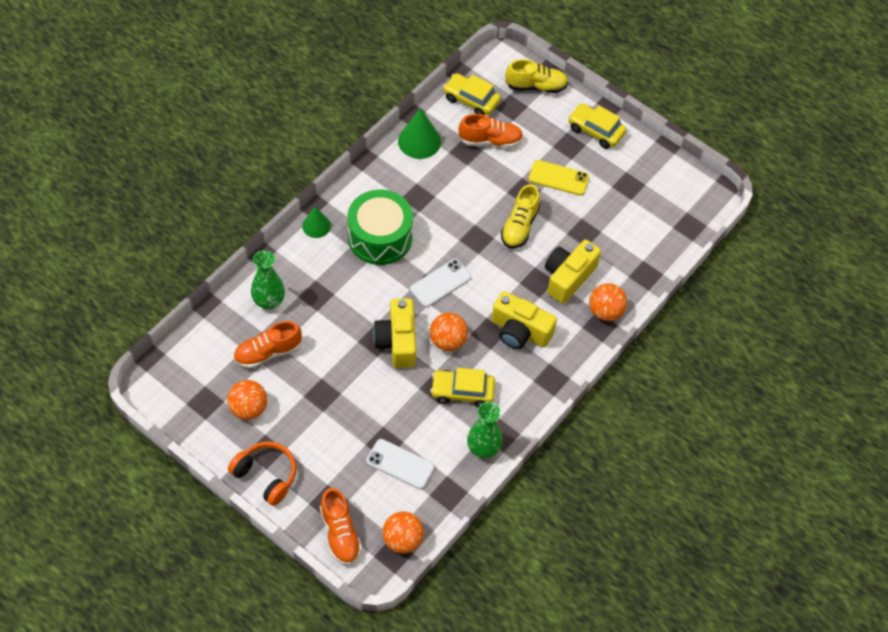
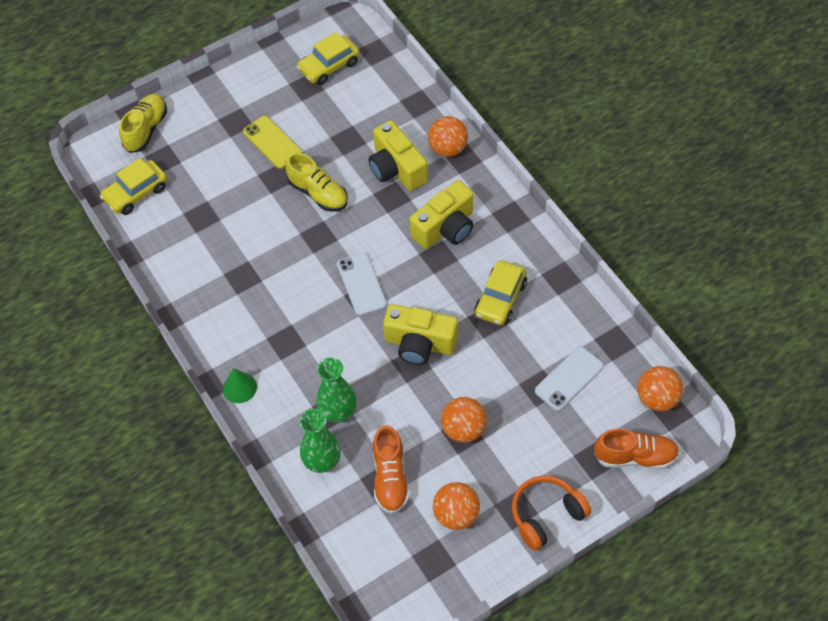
camera: 65 degrees left, 0 degrees up
(380, 237) = (281, 327): green drum -> none
(419, 141) = (168, 256): green cone -> none
(448, 341) = (435, 296): orange ball -> orange ball (464, 429)
(483, 448) = (572, 297): green vase -> green vase (338, 411)
(490, 140) = (198, 190): orange shoe -> none
(558, 178) = (272, 142): yellow phone -> yellow phone turned 75 degrees counterclockwise
(595, 130) = (227, 94): yellow car -> yellow car (329, 66)

